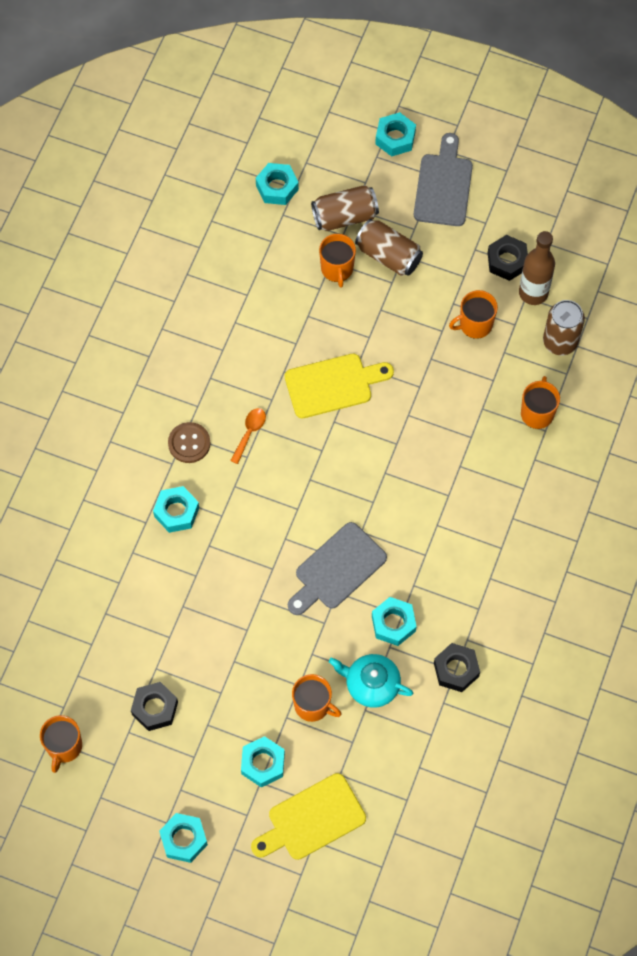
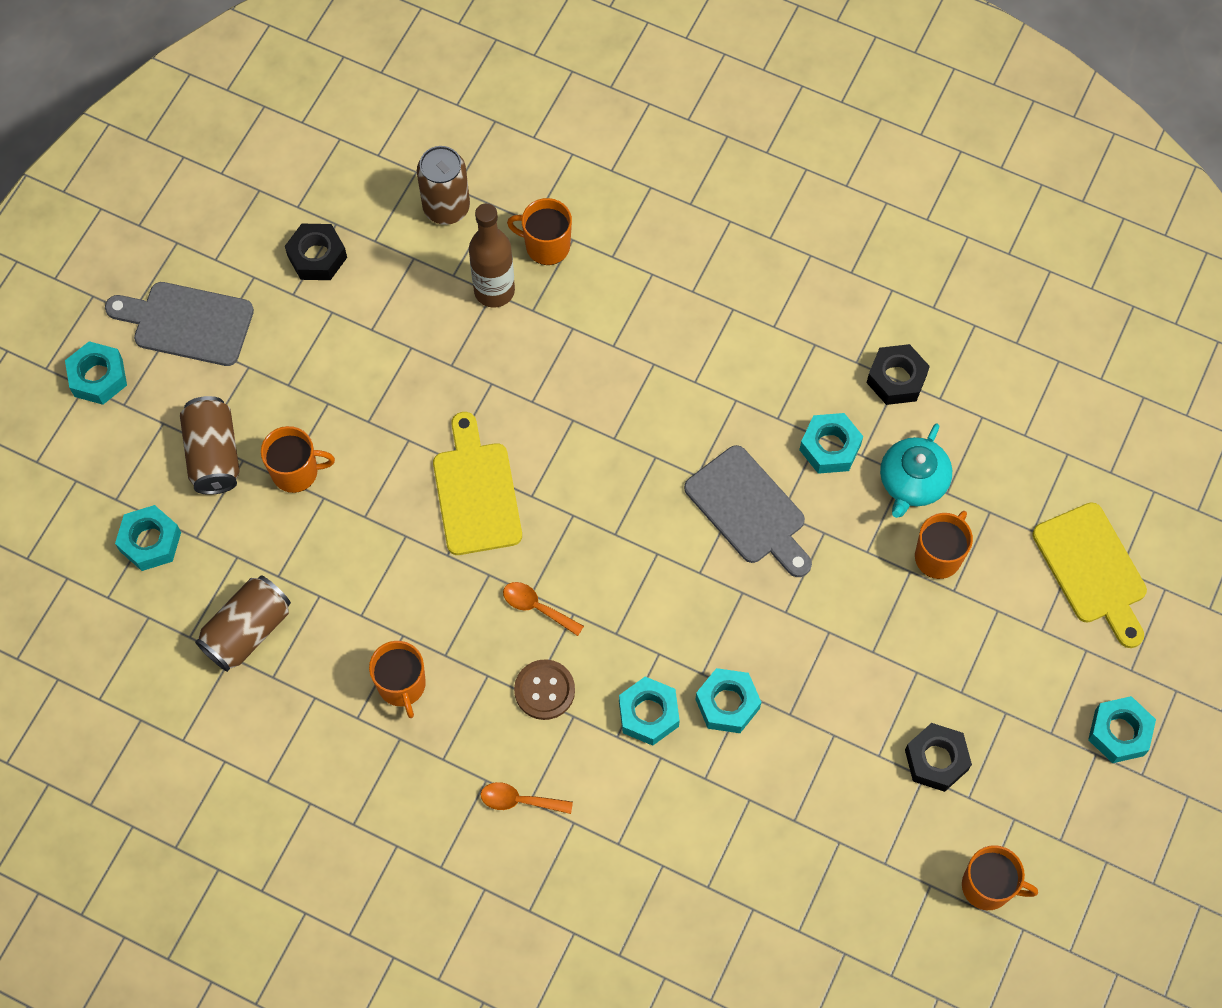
camera: 85 degrees left, 0 degrees up
(110, 435) = (519, 800): none -> orange spoon
(263, 764) = (1017, 625): turquoise nut -> turquoise nut (727, 704)
(388, 256) = (285, 403): brown can -> brown can (248, 631)
(475, 324) = (407, 306): orange mug -> orange mug (402, 685)
(533, 293) = (369, 231): brown bottle -> brown bottle (494, 291)

